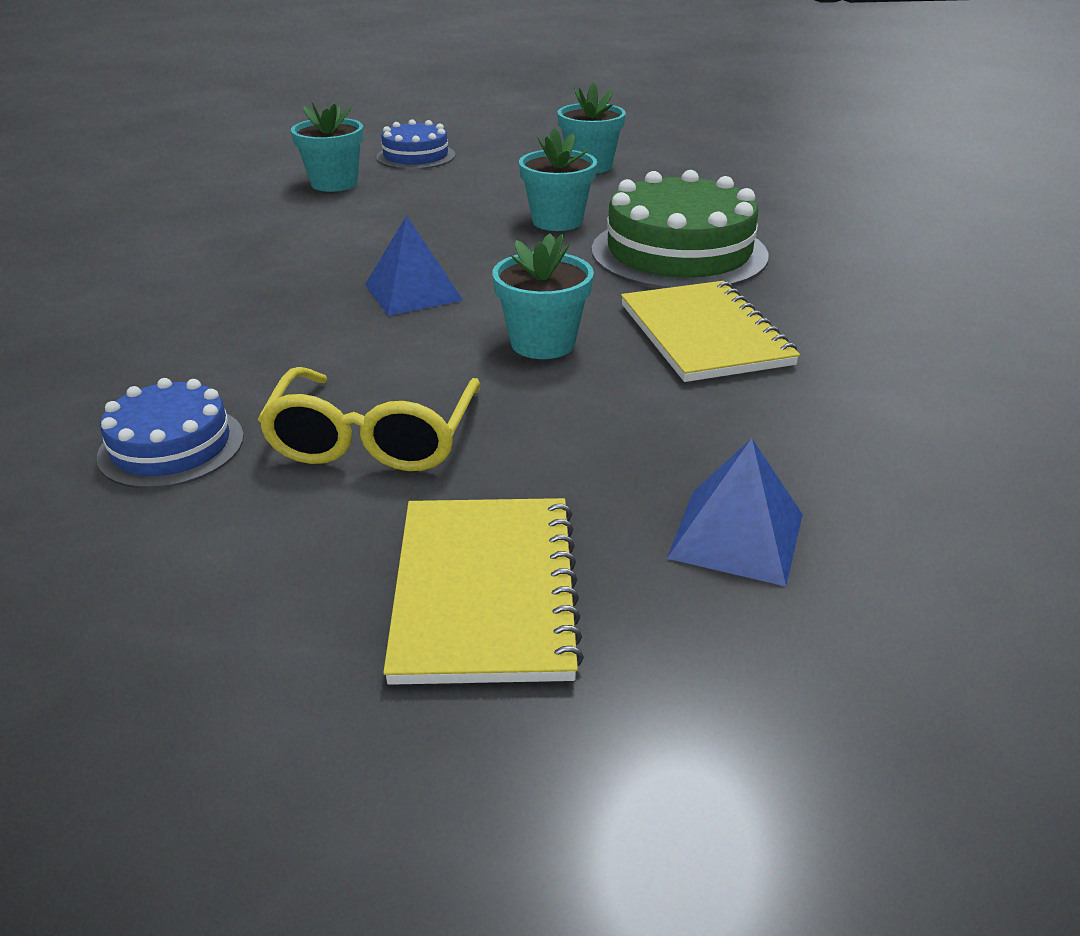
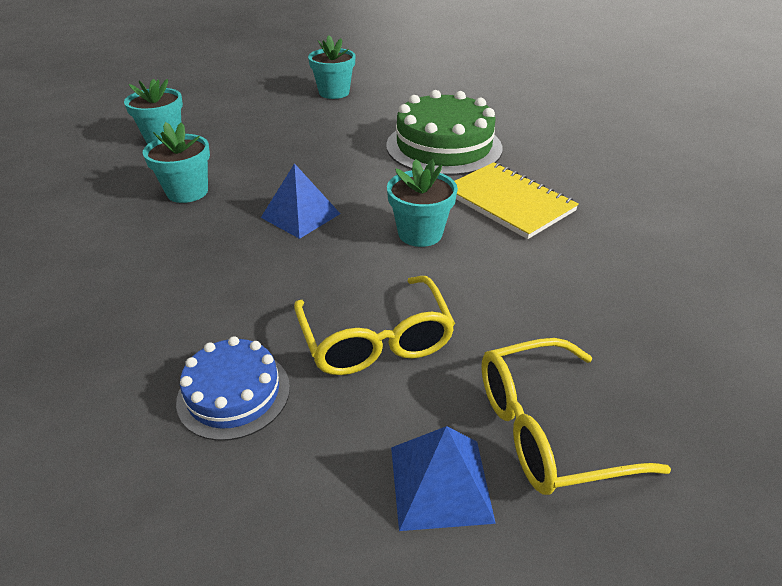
camera: 25 degrees left, 5 degrees up
(416, 156) = (206, 105): blue cake -> none
(486, 591) = (546, 429): yellow notebook -> yellow glasses
(557, 221) = (349, 139): turquoise flower pot -> turquoise flower pot (187, 192)
(736, 535) = (644, 337): blue pyramid -> blue pyramid (440, 483)

